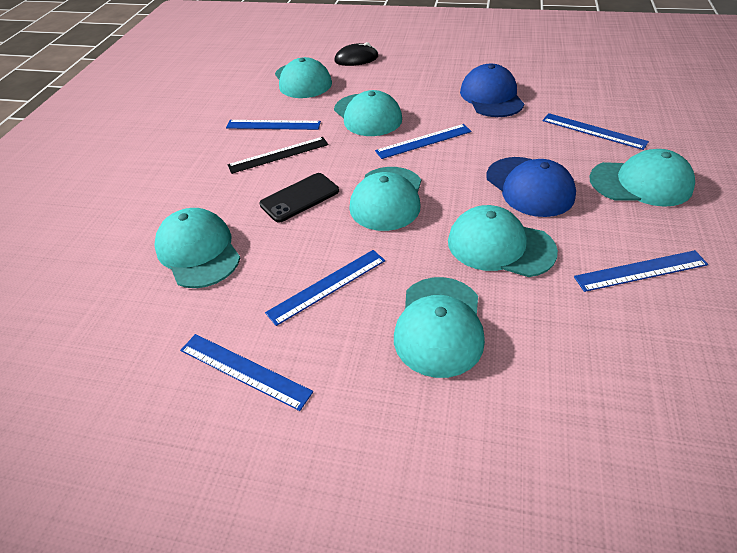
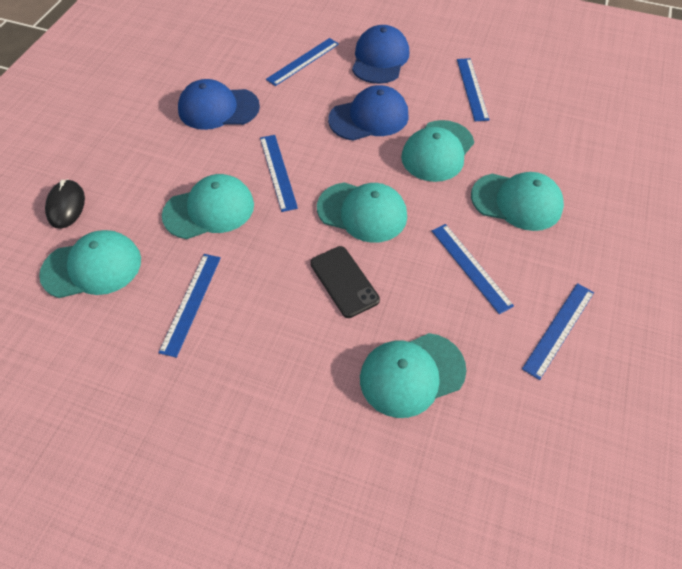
camera: 85 degrees left, 10 degrees up
(278, 155) = (259, 299): black ruler -> none
(641, 183) = (380, 59): turquoise cap -> blue cap

